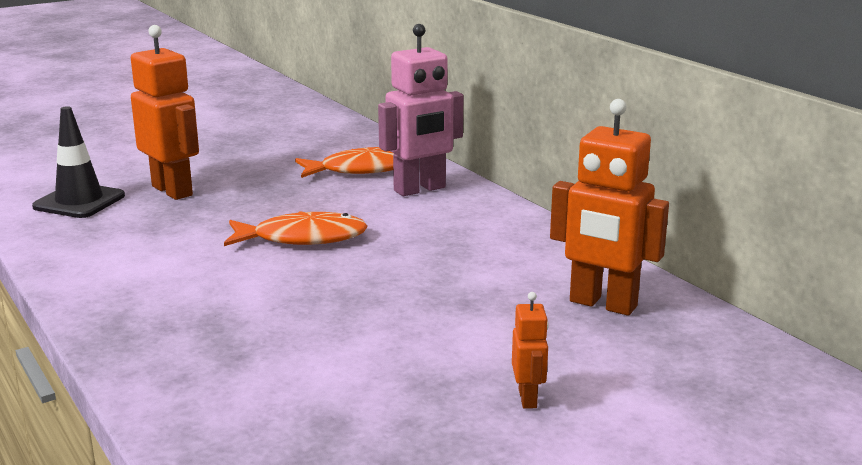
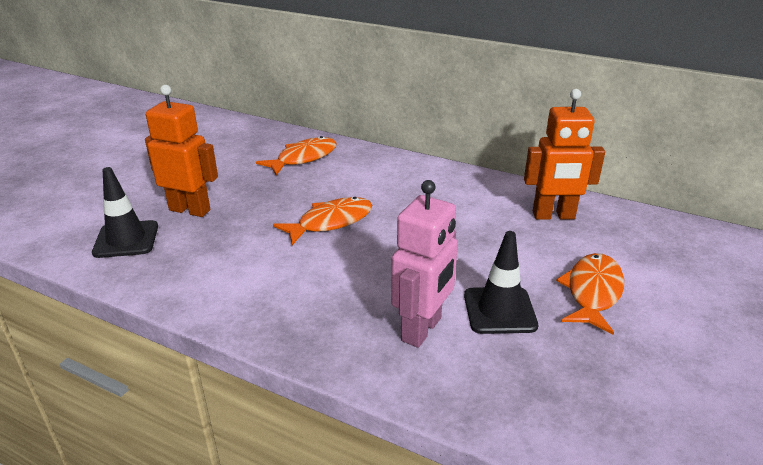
camera: 30 degrees left, 10 degrees up
(374, 377) = (499, 310): none -> black traffic cone
(420, 189) = (359, 164): pink robot -> pink robot (422, 330)
(528, 398) = (592, 292): orange robot -> orange fish

